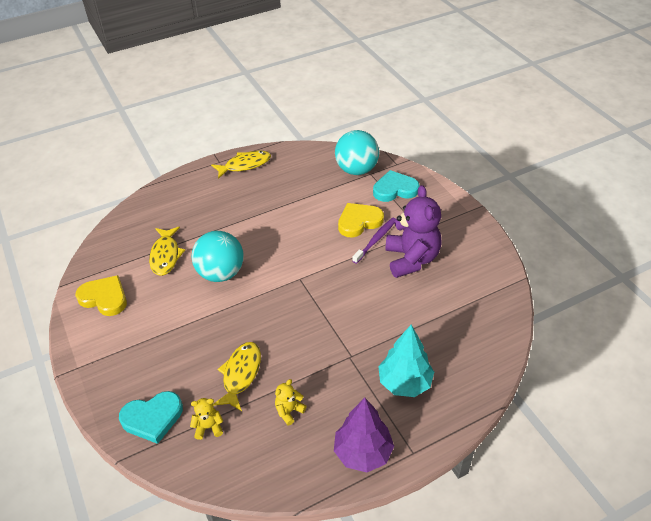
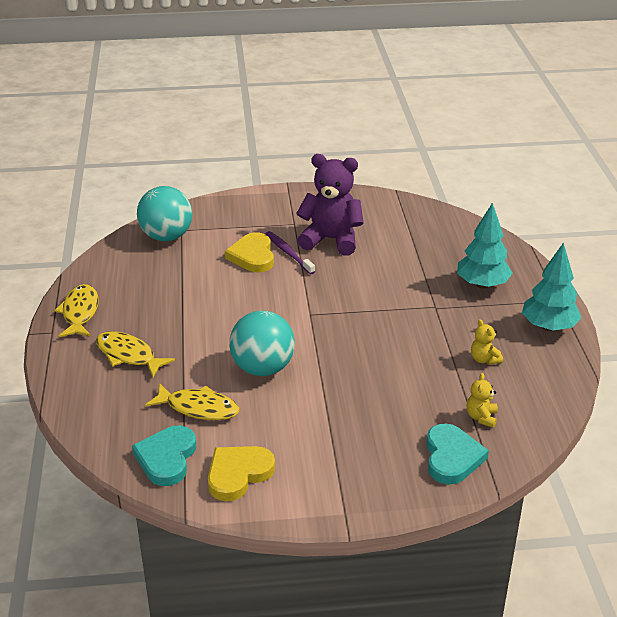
camera: 70 degrees left, 10 degrees down
(240, 374) = (423, 382): yellow fish -> yellow fish (129, 355)
(363, 452) = (548, 327): purple tree -> turquoise tree
(395, 189) = (221, 222): turquoise heart -> turquoise heart (166, 458)

